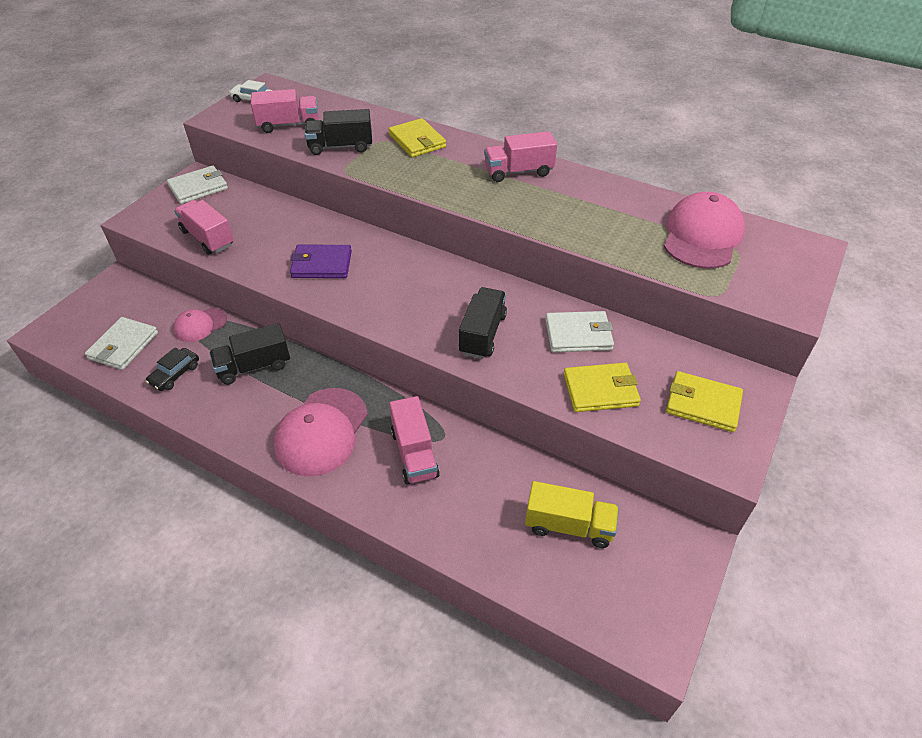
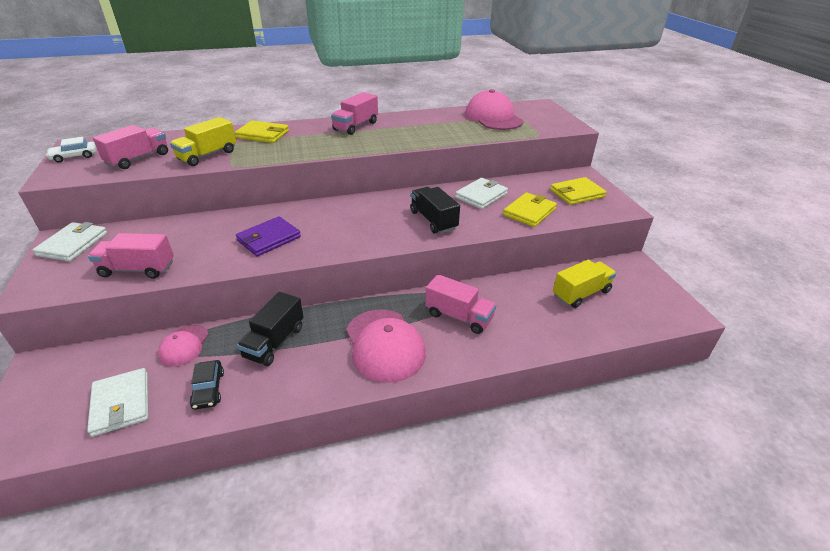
camera: 45 degrees left, 10 degrees down
(340, 147) = (207, 155): black truck -> yellow truck

